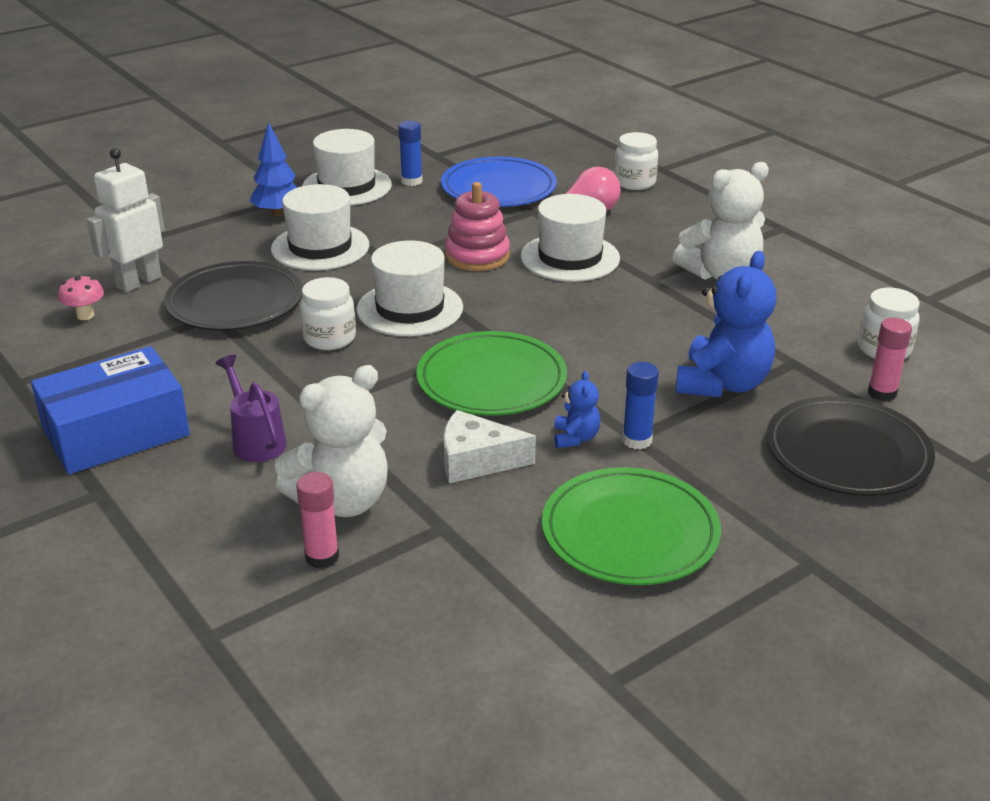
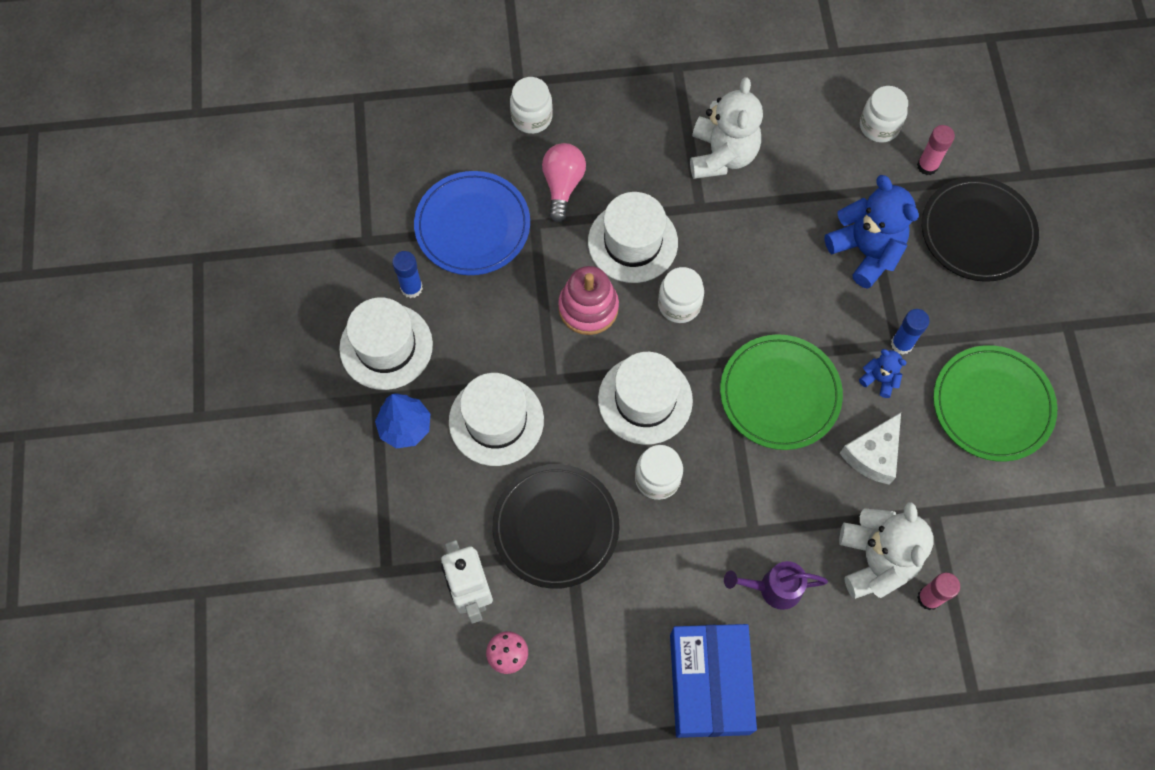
camera: 60 degrees left, 35 degrees up
(531, 297) = (679, 304): none -> white jar

